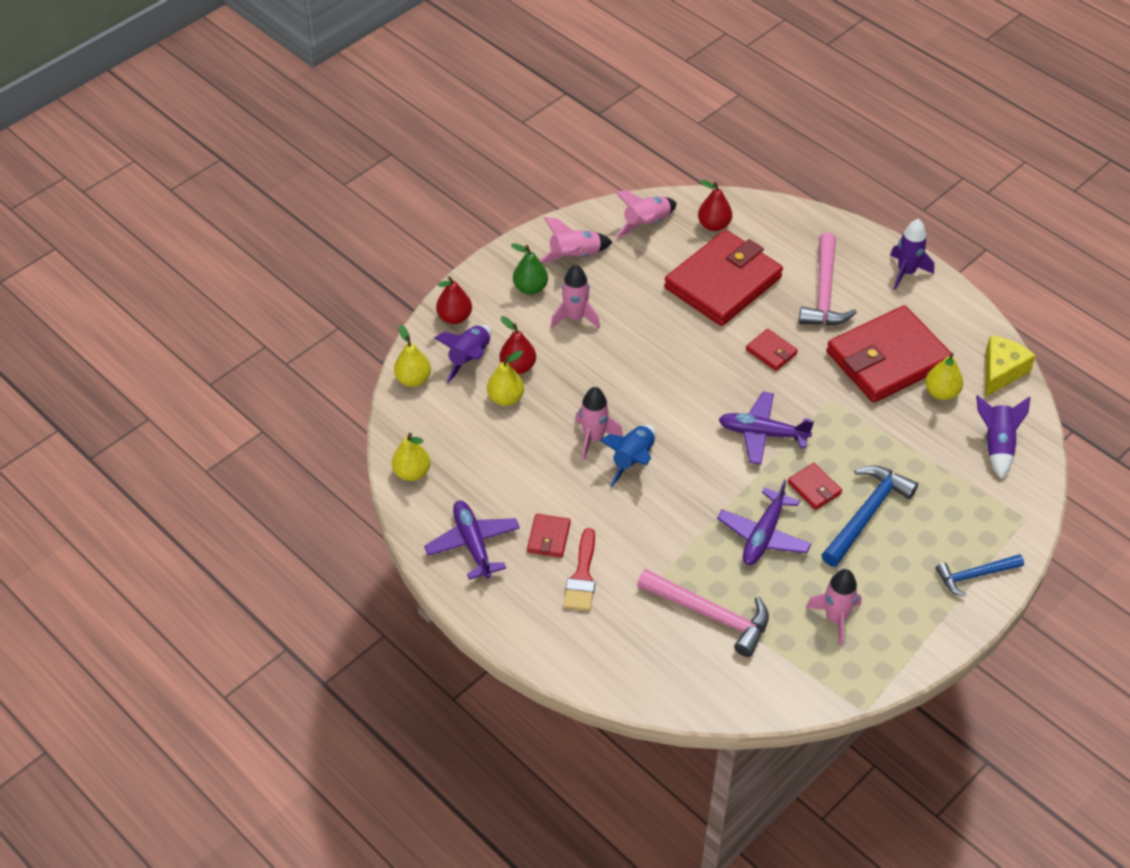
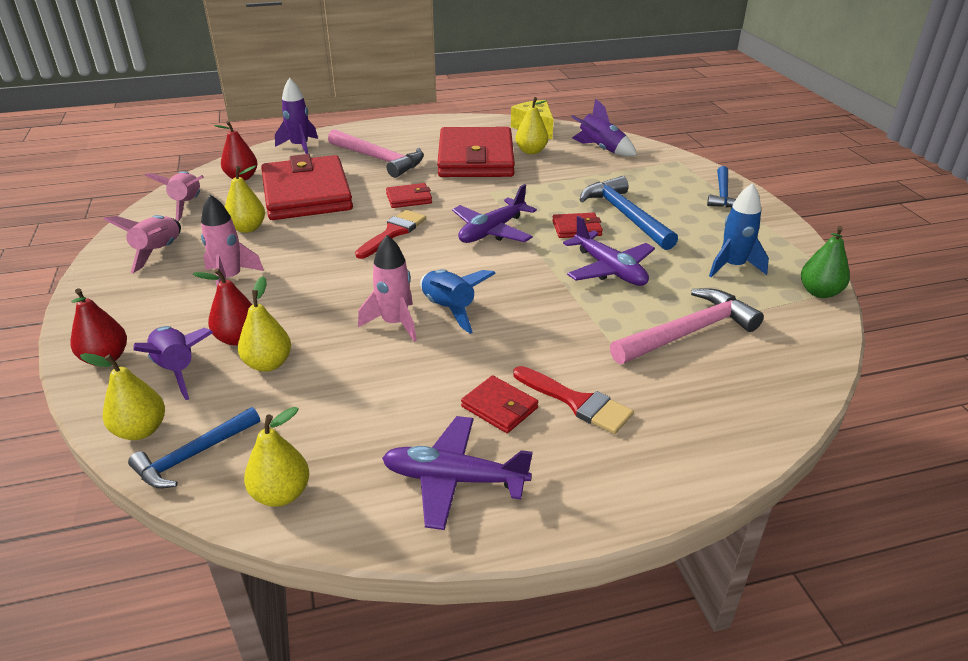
camera: 60 degrees left, 15 degrees down
(412, 416) = (193, 455): none -> blue hammer
(530, 288) = (152, 292): green pear -> green pear (819, 292)
(644, 282) = (247, 228): none -> yellow pear
(709, 372) = (393, 233): none -> red brush
(835, 618) = (732, 266): pink rocket -> blue rocket
(906, 272) = (404, 128): purple rocket -> purple rocket (300, 147)

